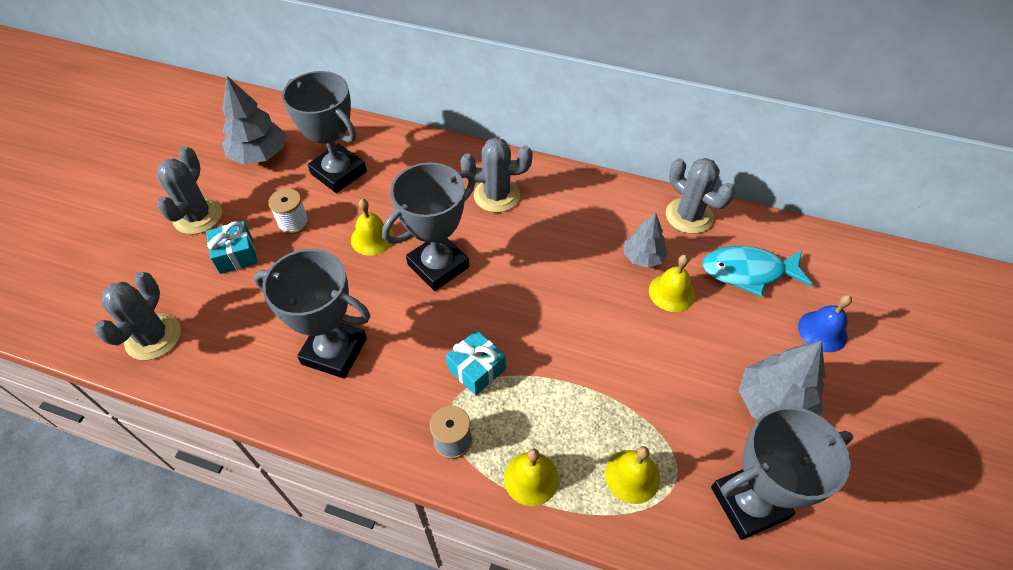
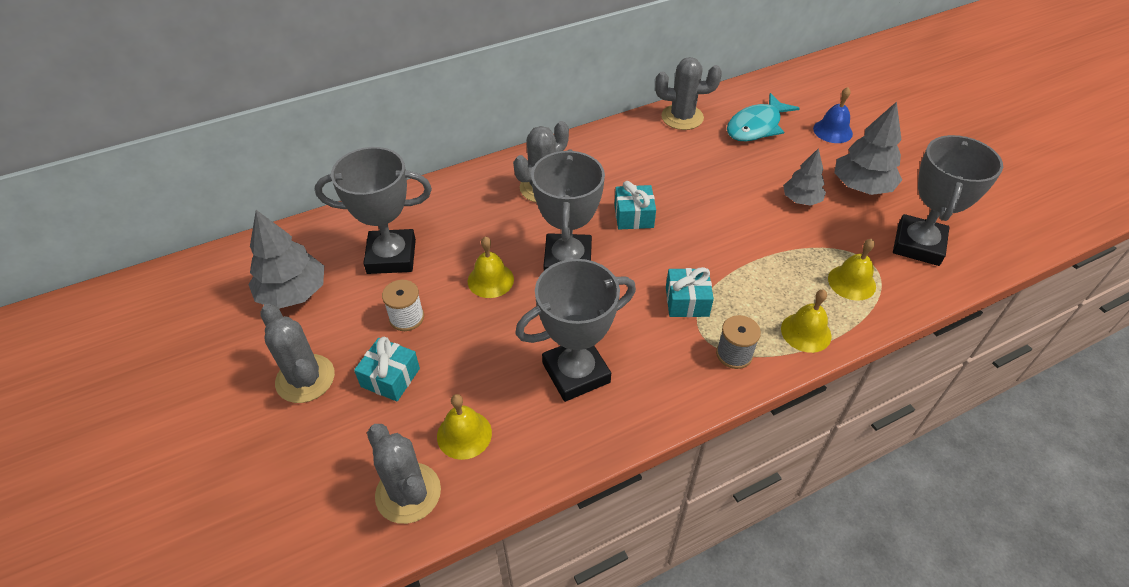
camera: 45 degrees left, 5 degrees down
(531, 269) = (633, 216): none -> turquoise gift
(643, 257) = (689, 159): grey tree -> grey tree (801, 199)
(671, 292) = (733, 167): yellow bell -> yellow bell (464, 434)

